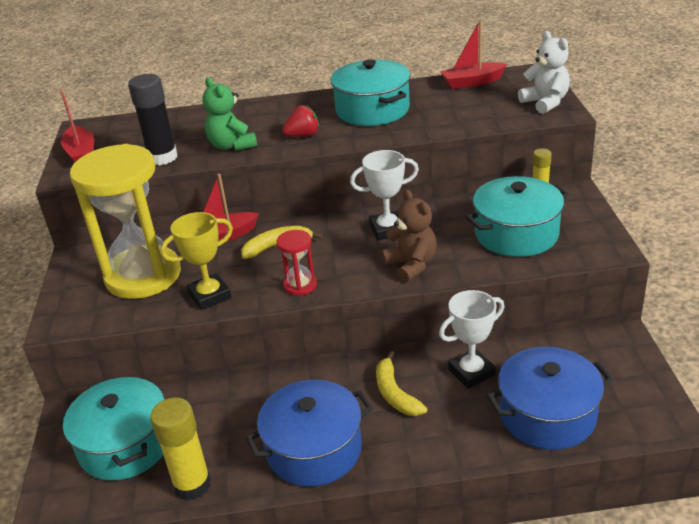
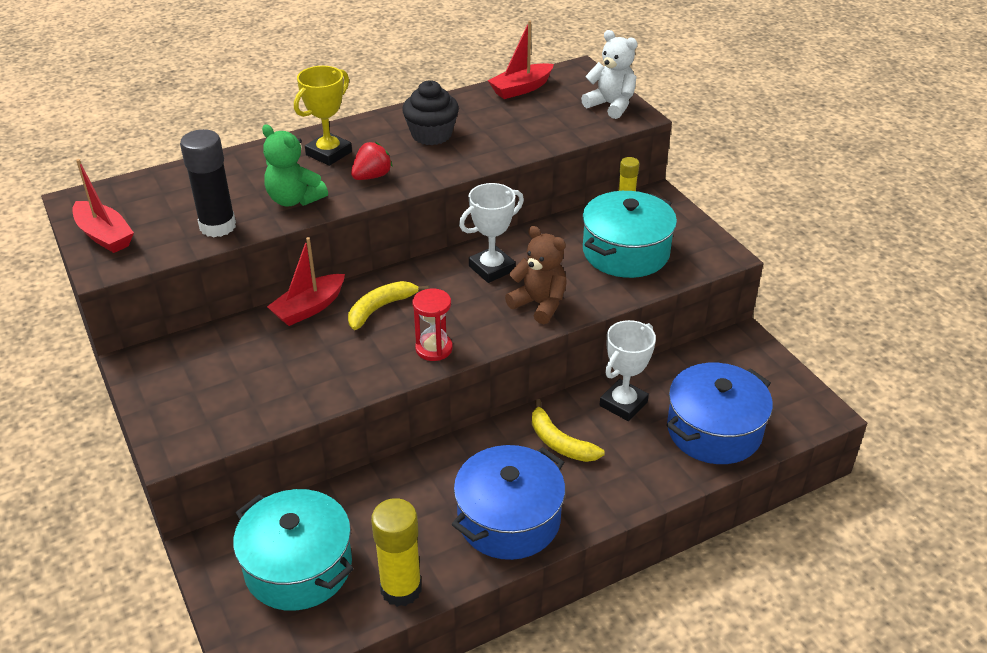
camera: 25 degrees left, 5 degrees up
(143, 276) = (242, 372): yellow hourglass -> none
(210, 296) = (338, 380): yellow trophy -> yellow trophy (329, 153)
(372, 110) = (431, 134): turquoise pot -> black cupcake

